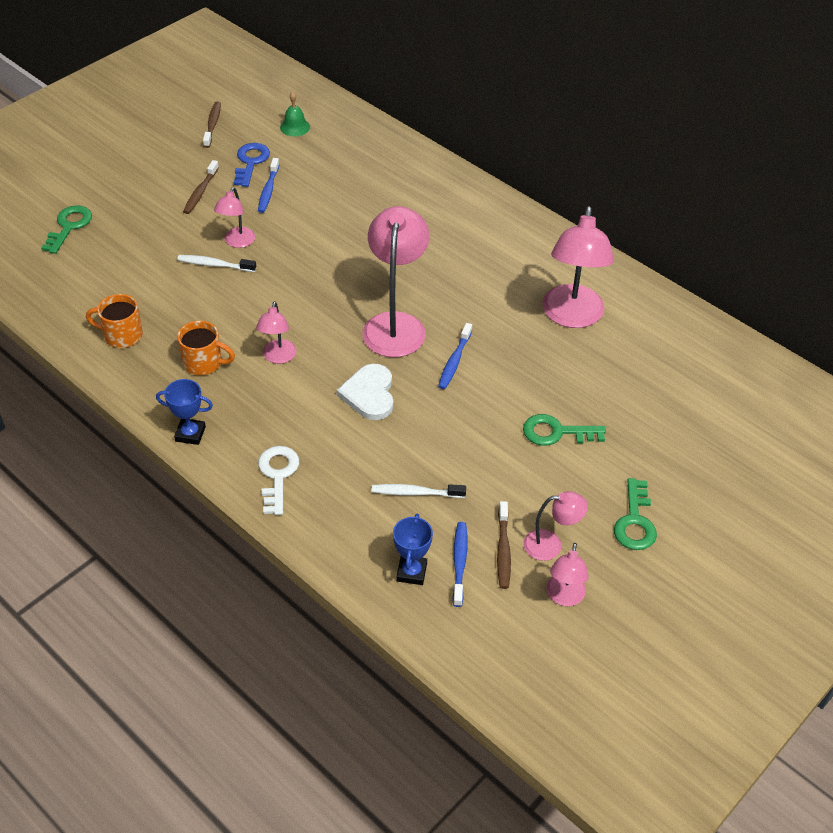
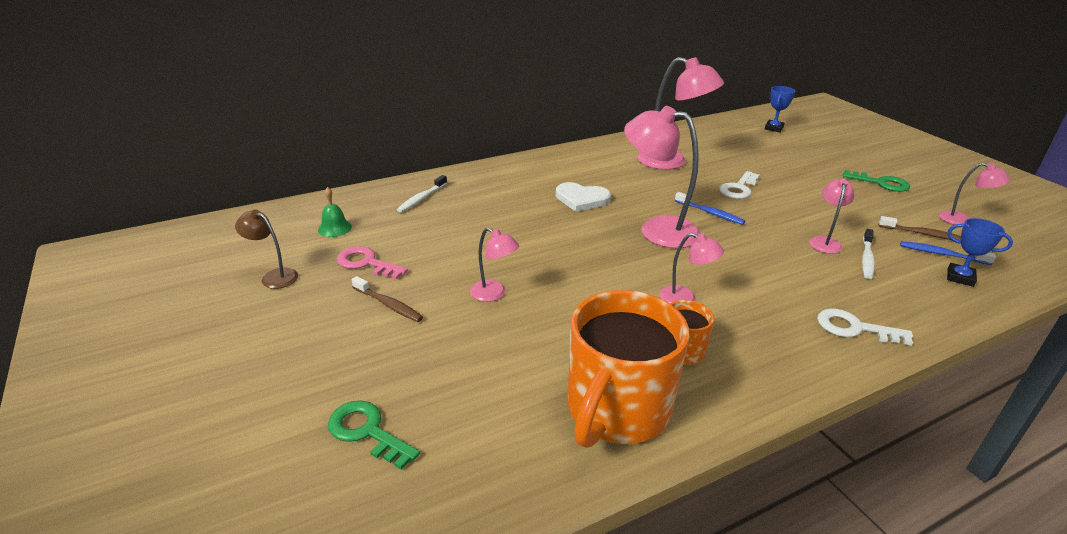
camera: 70 degrees left, 15 degrees down
(122, 335) = (616, 410): orange mug -> orange mug, size x2.06
(190, 434) = (796, 378): blue trophy -> blue trophy (773, 128)
(212, 125) = (274, 276): brown toothbrush -> brown lamp
(214, 265) = (522, 315): white toothbrush -> white toothbrush (421, 198)
(251, 162) = (366, 263): blue key -> pink key
(268, 190) = (423, 260): blue toothbrush -> none
(369, 394) = (745, 258): white heart -> white heart (581, 199)
(532, 381) = (739, 188): none -> white key
(551, 545) = (911, 215): pink lamp -> pink lamp (824, 241)
(556, 432) = (794, 191): green key -> none

